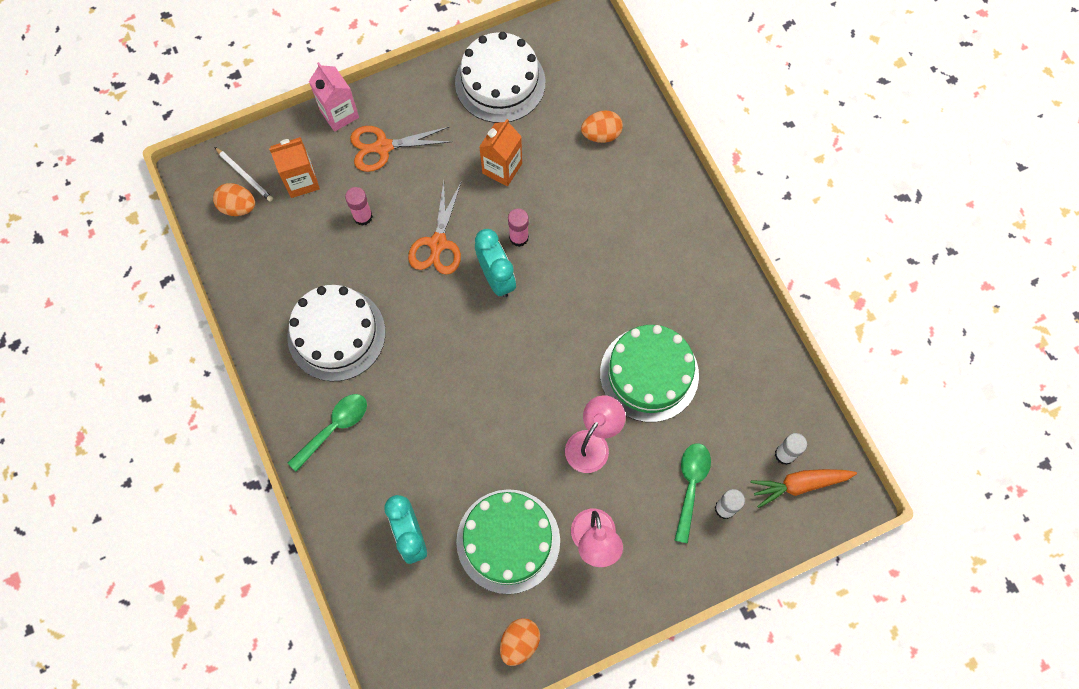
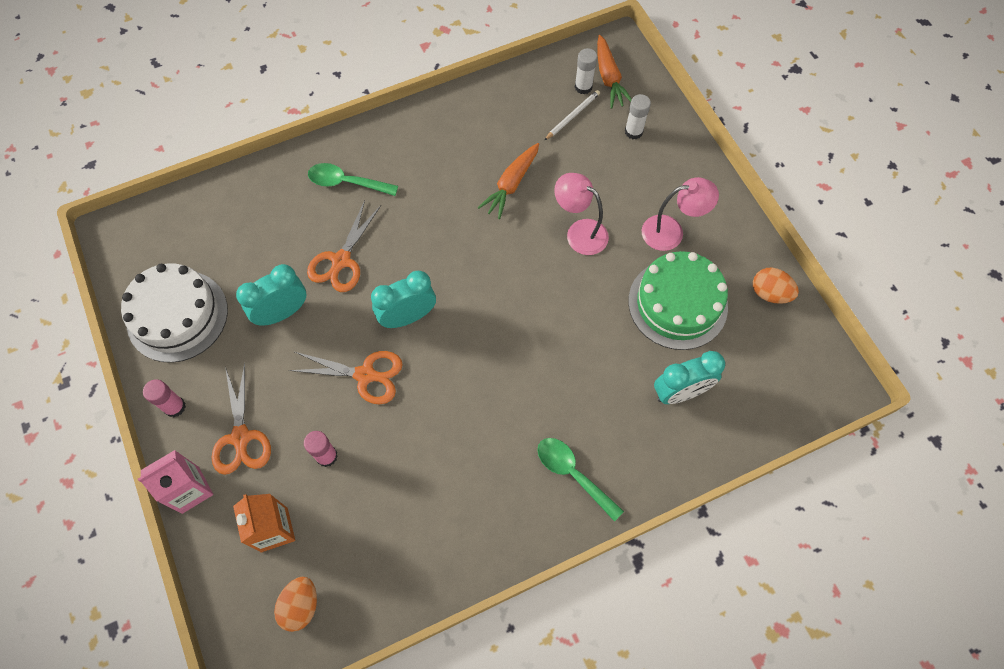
camera: 90 degrees left, 5 degrees down
(244, 175) = (258, 601): white pencil -> white pencil (572, 116)
(336, 334) = (467, 478): white cake -> none
(502, 168) = (282, 313): orange carton -> turquoise clock
(519, 237) = (364, 296): pink glue stick -> pink glue stick (175, 407)
(557, 215) = (341, 260): none -> orange scissors
(601, 134) = (254, 220): orange egg -> none
(649, 374) = (511, 185): green cake -> orange carrot
(691, 486) = (615, 156): green spoon -> green spoon (346, 182)

